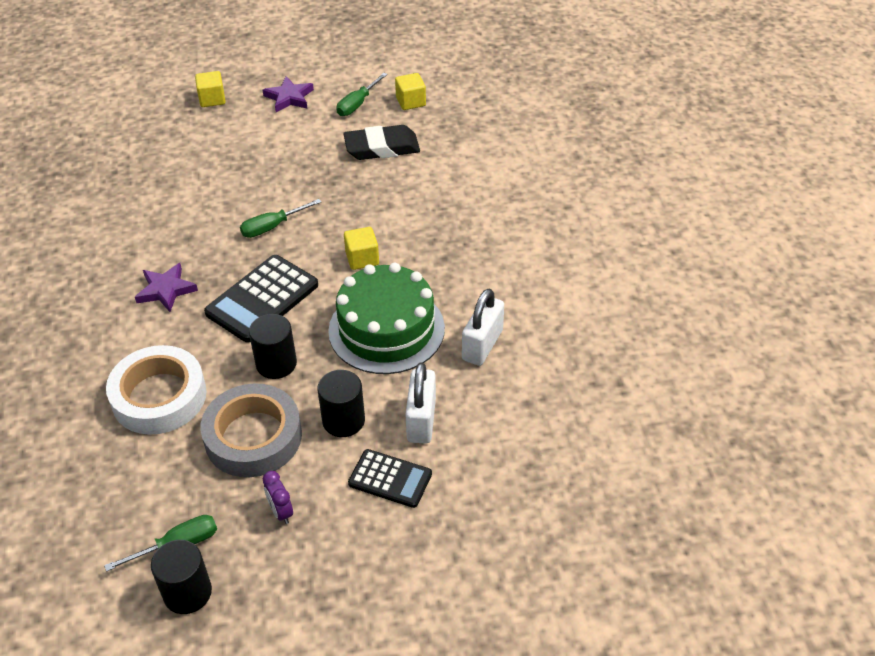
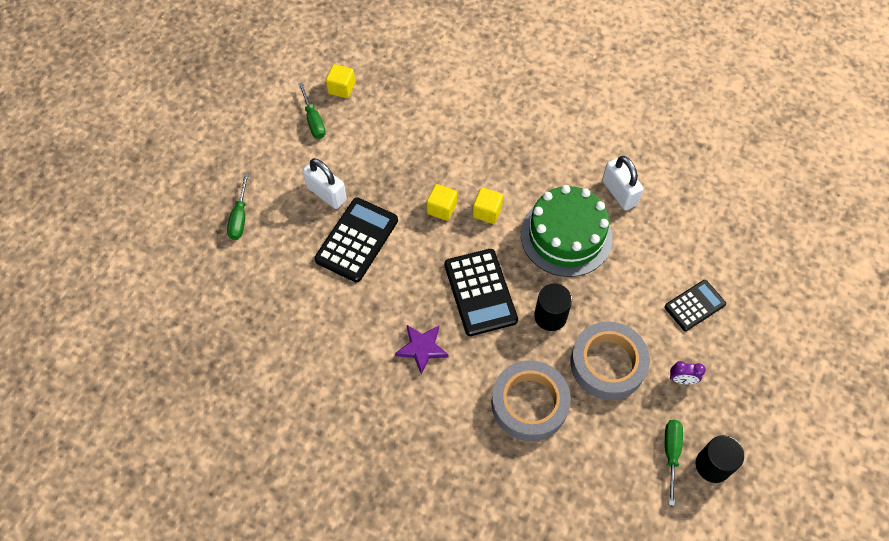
camera: 55 degrees left, 15 degrees up
(159, 396) = (529, 403): white tape -> grey tape
(212, 99) = (216, 208): yellow cube -> yellow cube (441, 208)
(251, 191) = (357, 240): none -> black calculator
(272, 227) = (408, 247): green screwdriver -> green screwdriver (239, 218)
(289, 97) = (264, 158): purple star -> none
(343, 420) = (629, 304): black cylinder -> none
(382, 147) = (378, 135): black eraser -> none
(421, 420) = (659, 262): white padlock -> white padlock (326, 194)

